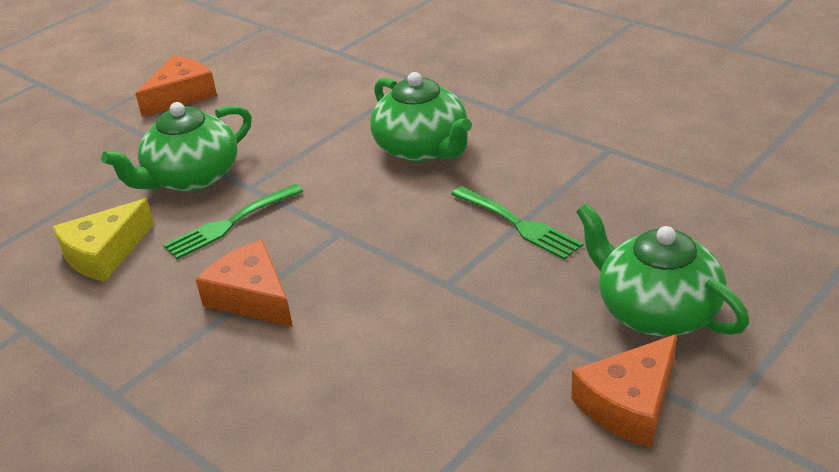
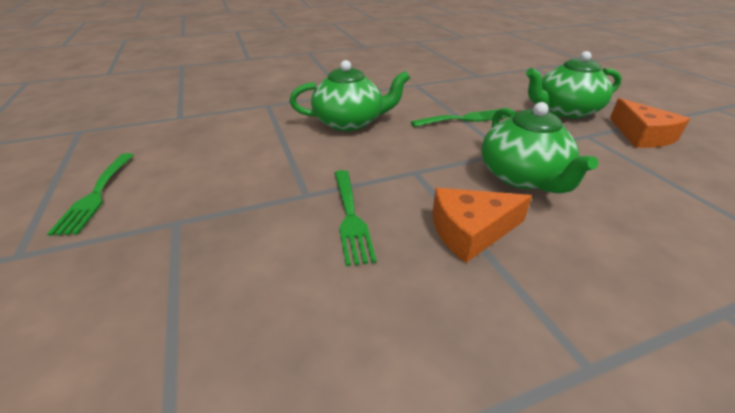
camera: 65 degrees left, 0 degrees up
(104, 253) = (313, 316): yellow cheese -> none
(181, 95) = (96, 194): orange cheese -> green fork
(191, 178) = (249, 221): green teapot -> green teapot (522, 177)

